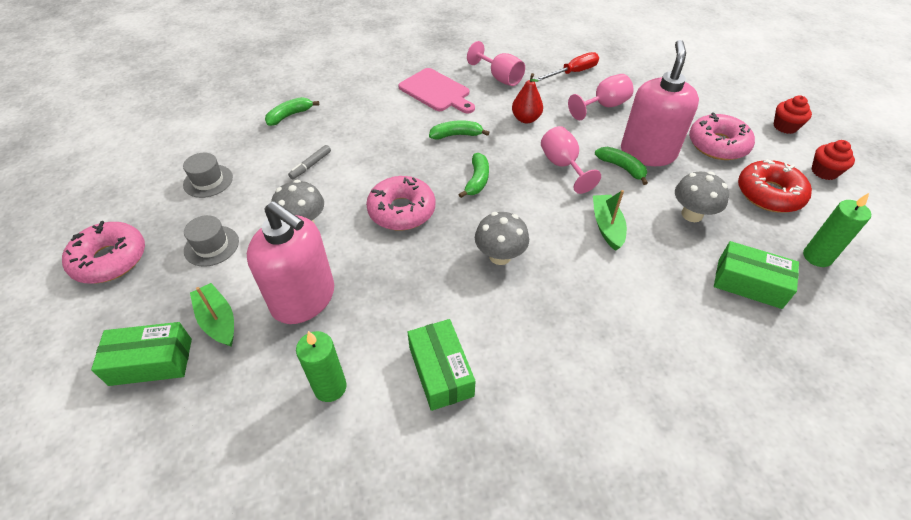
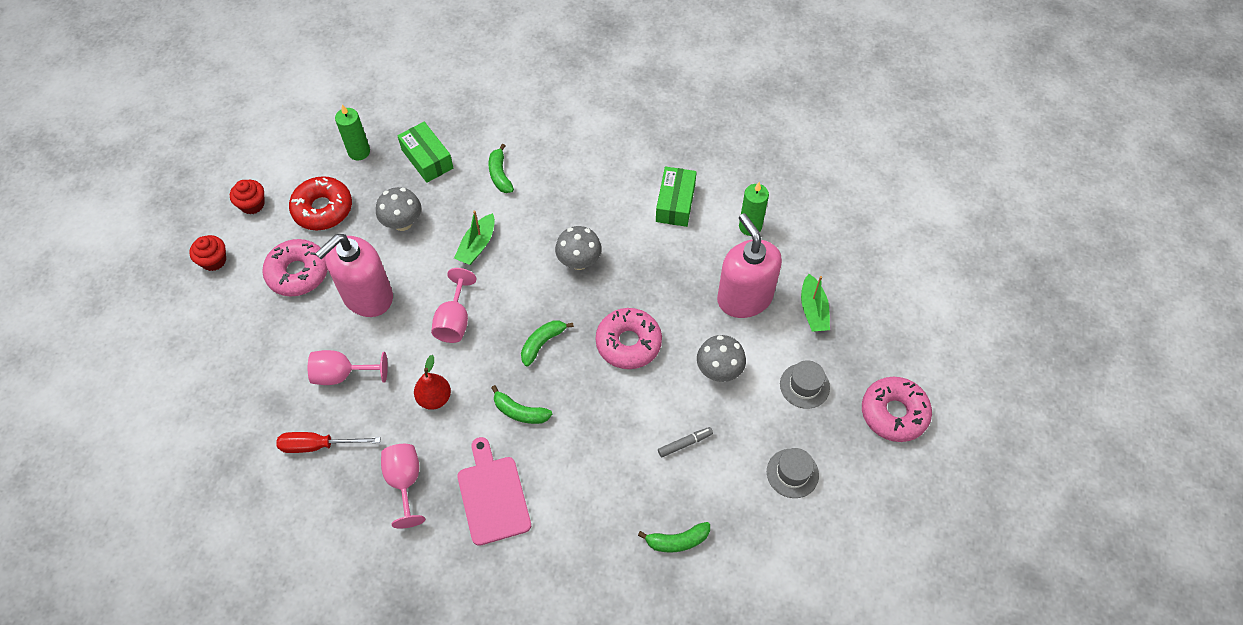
camera: 150 degrees left, 10 degrees up
(151, 361) = (866, 300): green box -> none
(622, 168) = (407, 292): green banana -> green banana (500, 174)

